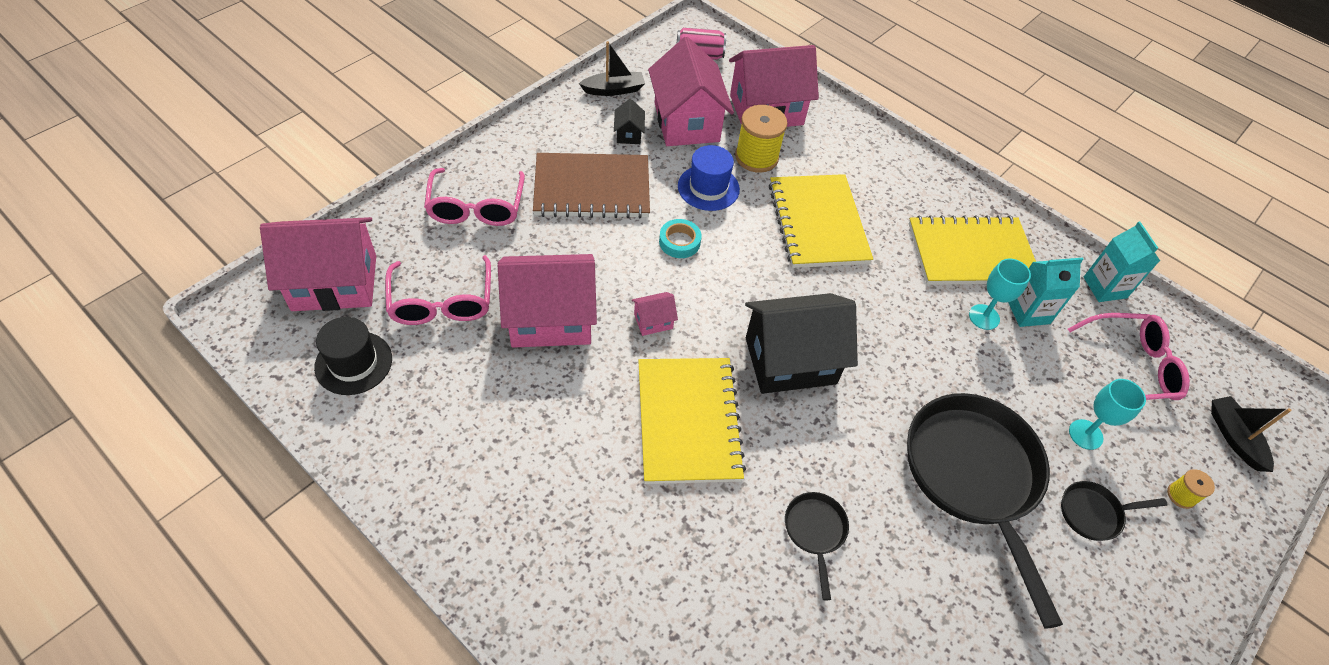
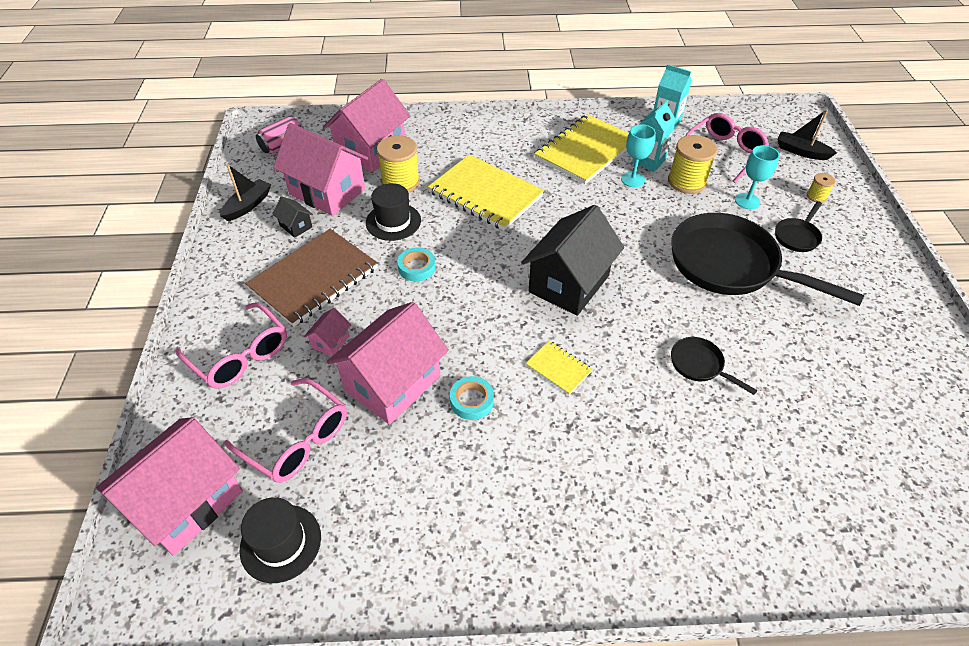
camera: 40 degrees left, 5 degrees down
(589, 384) = (471, 401): none -> turquoise tape
(653, 321) = (462, 328): pink house -> pink house (330, 342)
(688, 421) = (558, 368): yellow notebook -> yellow notebook, size x0.46
(708, 188) = (393, 221): blue hat -> black hat
(1042, 363) = (687, 182): none -> yellow spool

